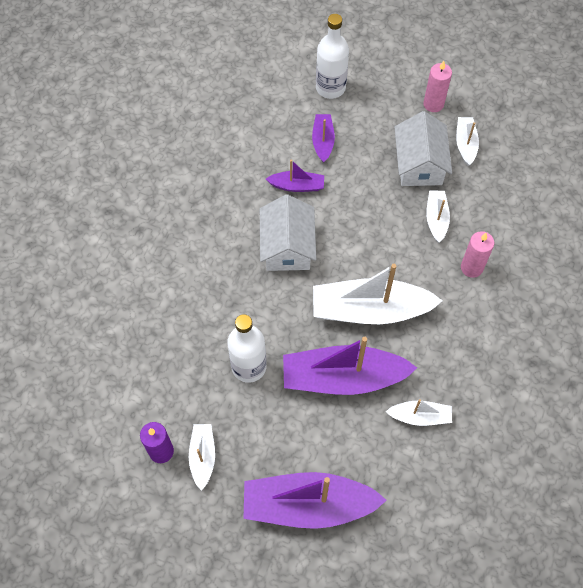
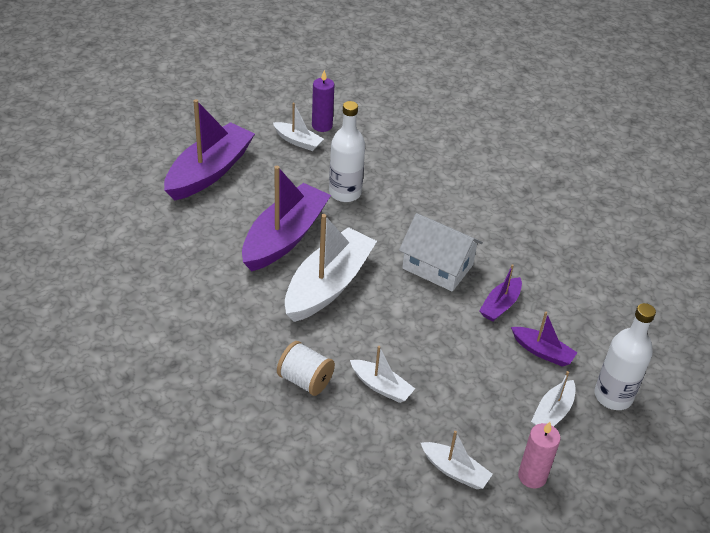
camera: 120 degrees right, 20 degrees down
(419, 164) = (458, 413): white house -> none
(420, 416) = (207, 263): white boat -> white boat (552, 412)
(471, 267) = (305, 380): pink candle -> white spool

